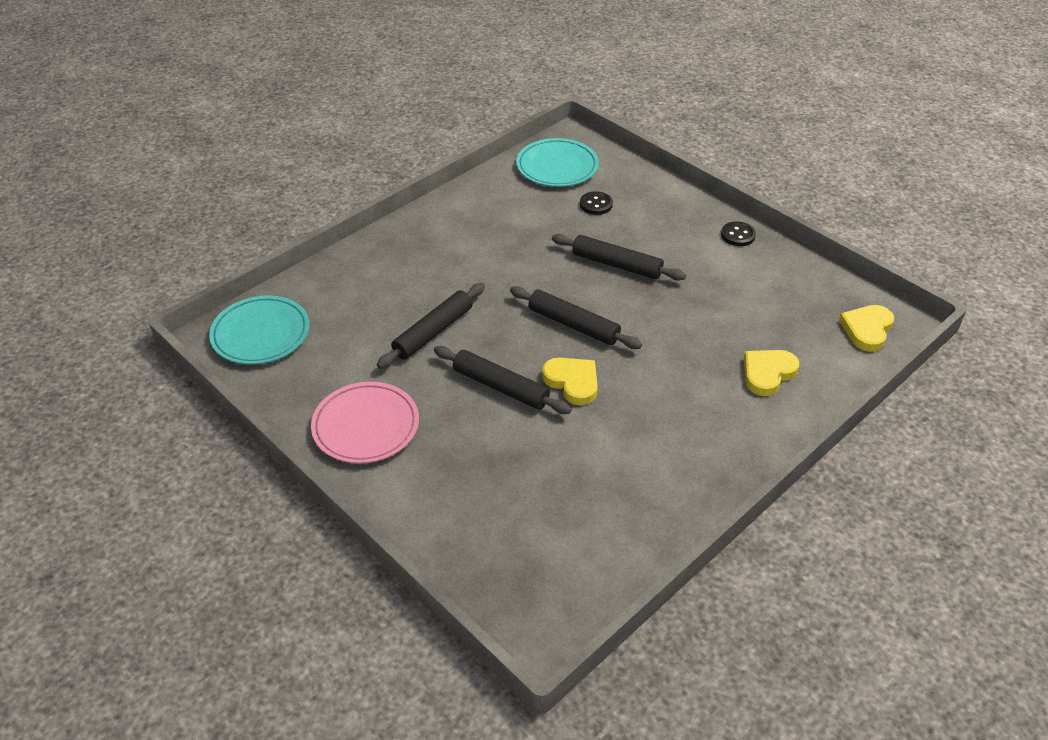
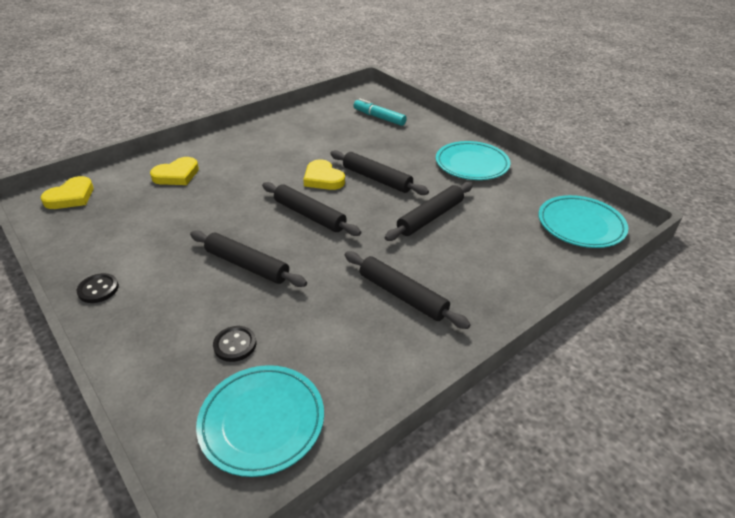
camera: 175 degrees left, 5 degrees down
(366, 426) = (471, 164): pink plate -> turquoise plate
(465, 248) = (402, 295): none -> black rolling pin
(510, 537) = (379, 117): none -> turquoise marker

